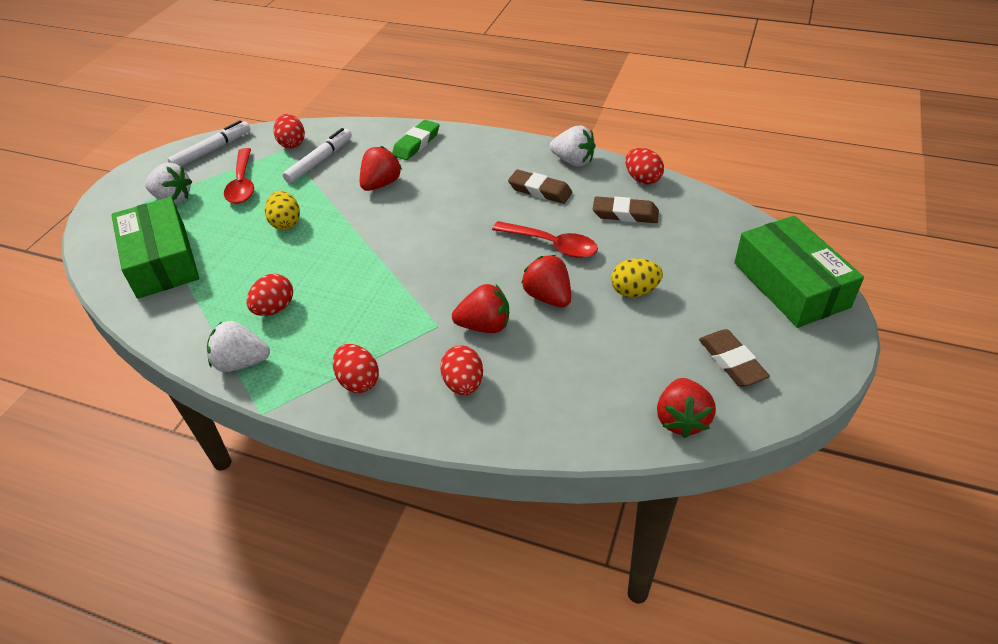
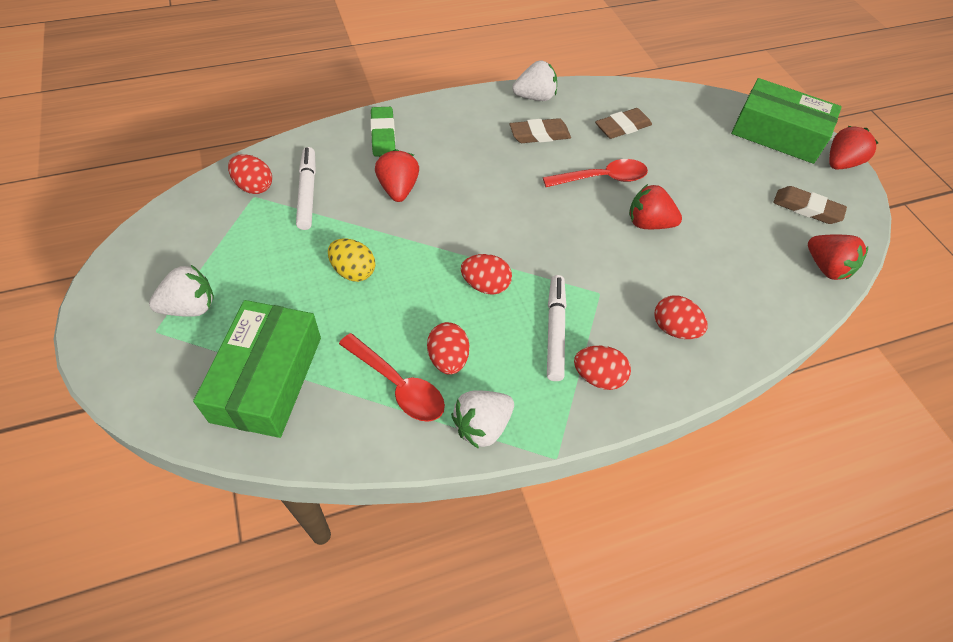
camera: 45 degrees left, 10 degrees up
(162, 260) = (267, 378): green box -> green box turned 75 degrees clockwise
(212, 150) = (167, 233): white marker -> white marker (555, 331)
(242, 184) = (253, 253): red spoon -> red spoon (398, 385)
(484, 326) = (633, 272): red strawberry -> red strawberry (840, 163)
(634, 291) = (697, 187): yellow egg -> none
(642, 179) = (601, 92): red egg -> red egg (485, 285)

